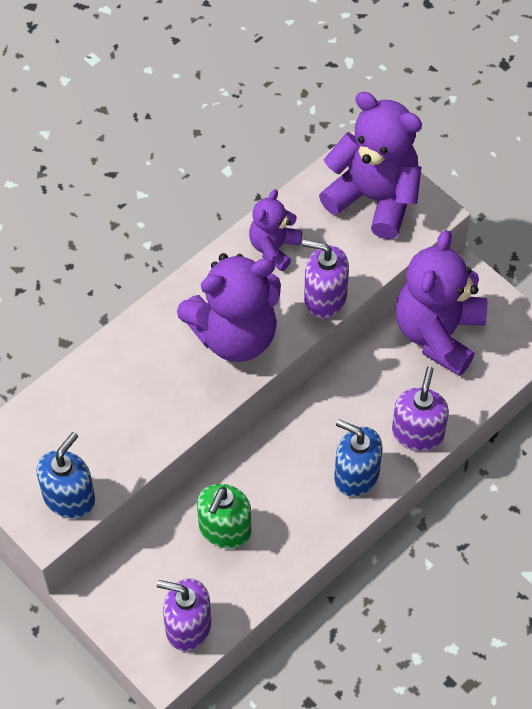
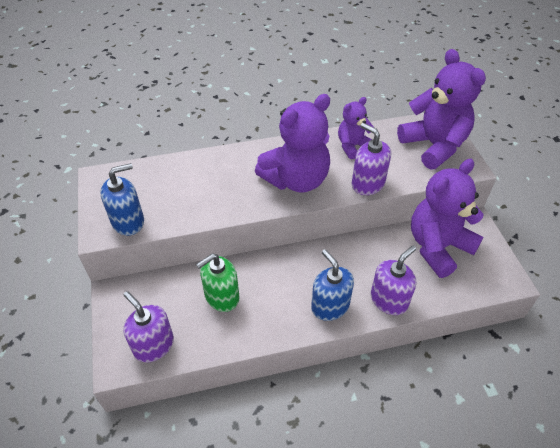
camera: 30 degrees right, 10 degrees down
(235, 335) = (296, 180): purple teddy bear -> purple teddy bear turned 45 degrees counterclockwise

